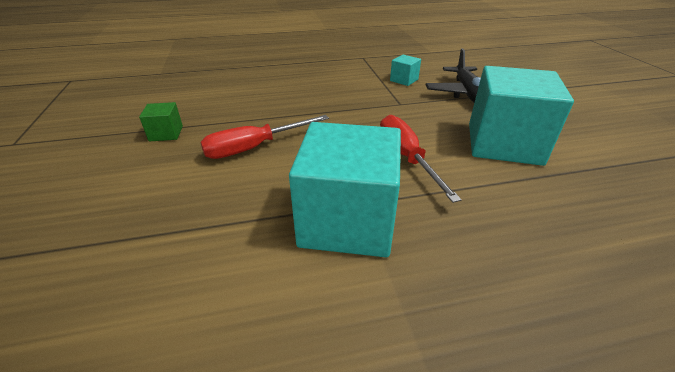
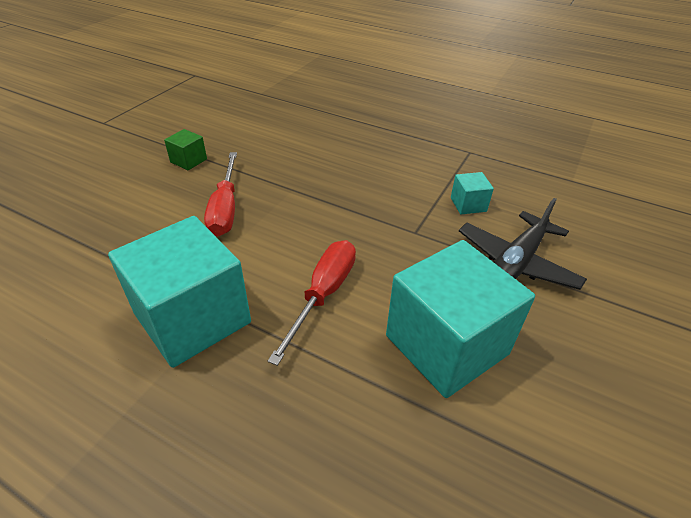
camera: 40 degrees right, 5 degrees up
(254, 147) = (225, 209): red screwdriver -> red screwdriver turned 105 degrees counterclockwise

